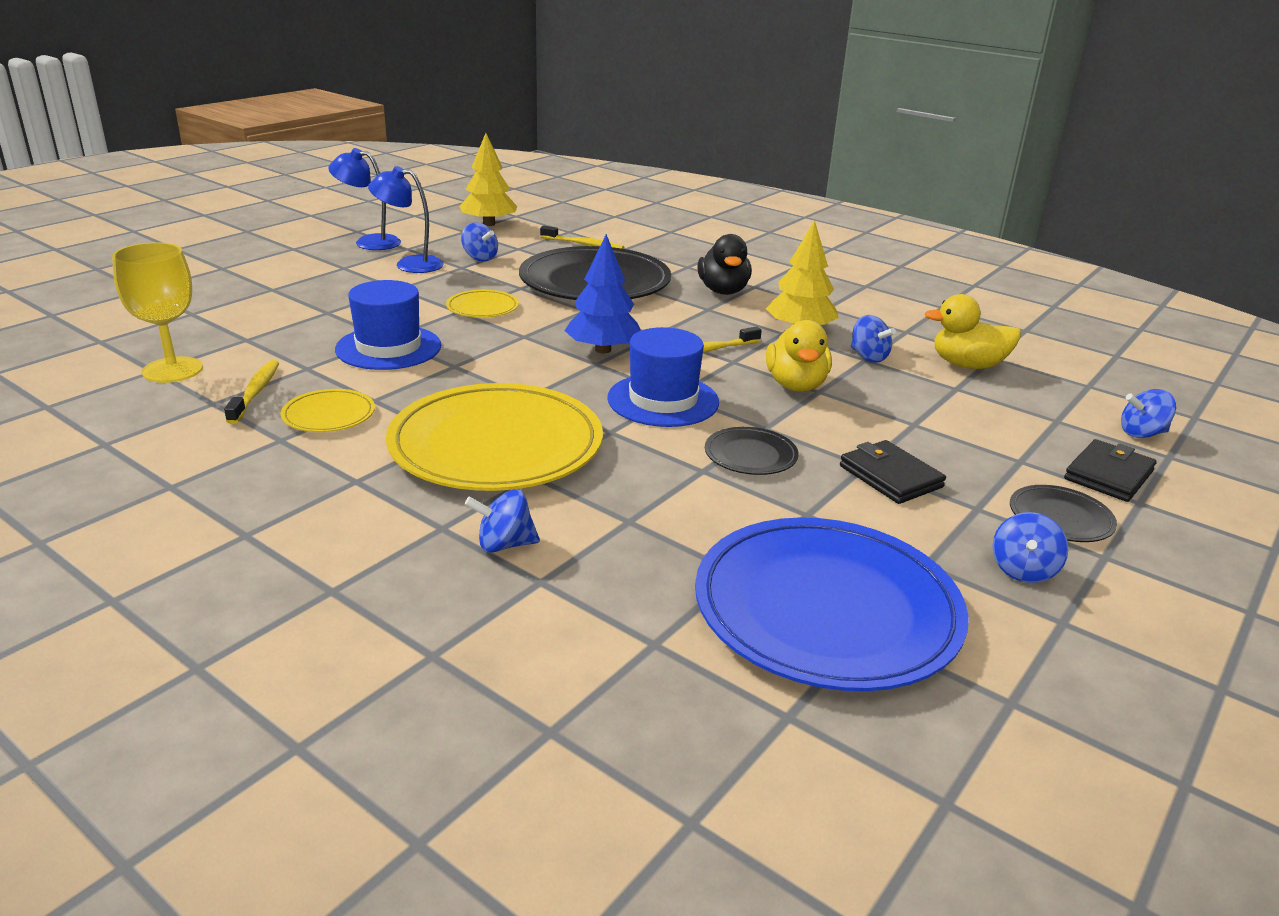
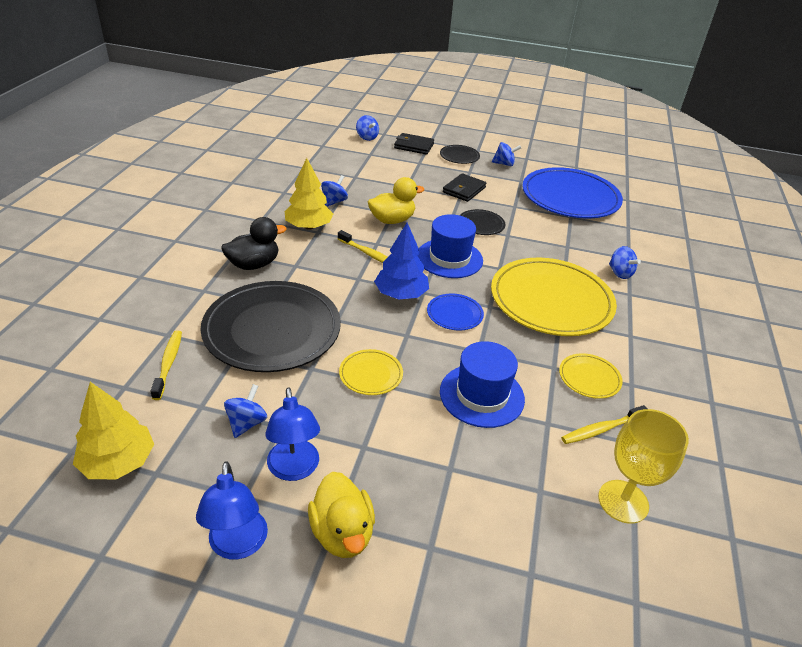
camera: 115 degrees left, 10 degrees up
(534, 370) = (454, 314): none -> blue plate
(967, 365) = (322, 174): yellow duck -> yellow duck (342, 533)

